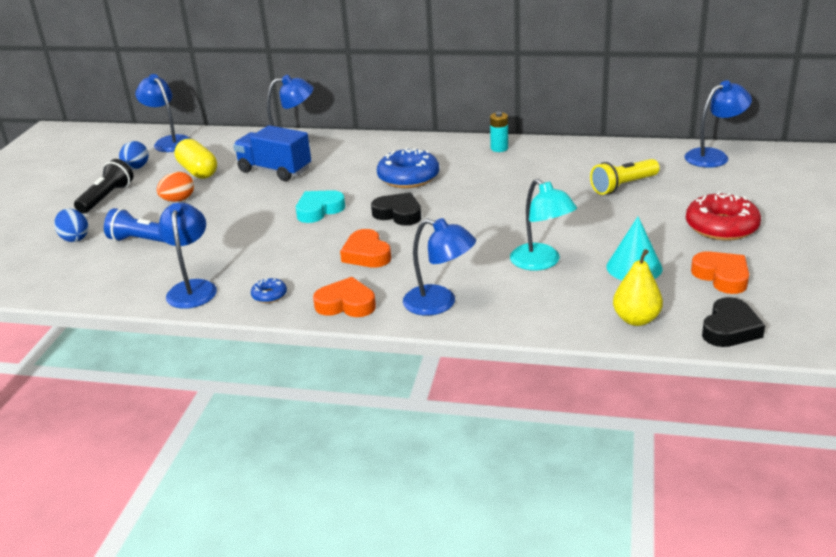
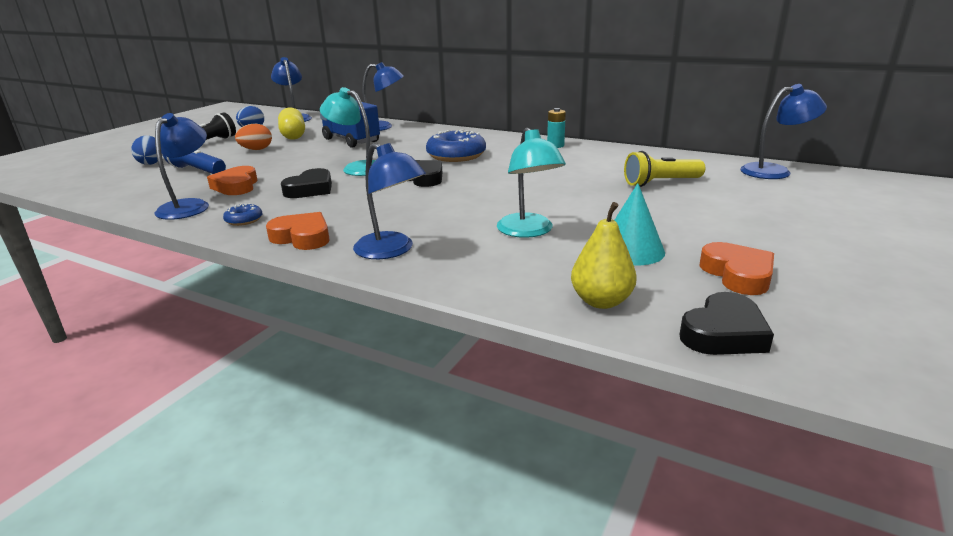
camera: 15 degrees right, 5 degrees down
(297, 247) = (310, 189): none -> black heart
(319, 210) = (357, 168): turquoise heart -> turquoise lamp
(366, 254) = (363, 202): orange heart -> orange heart (236, 186)
(721, 227) = (758, 228): red donut -> none

